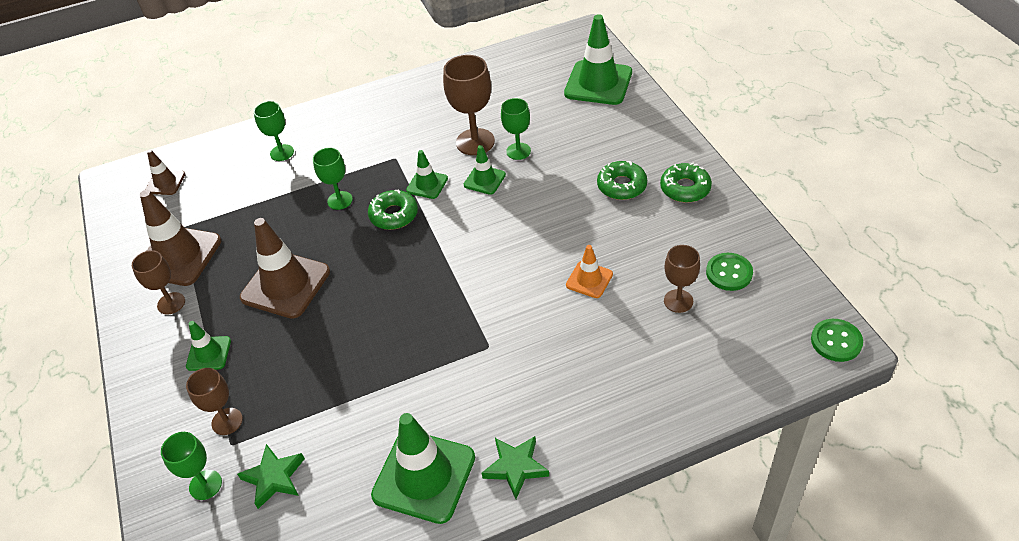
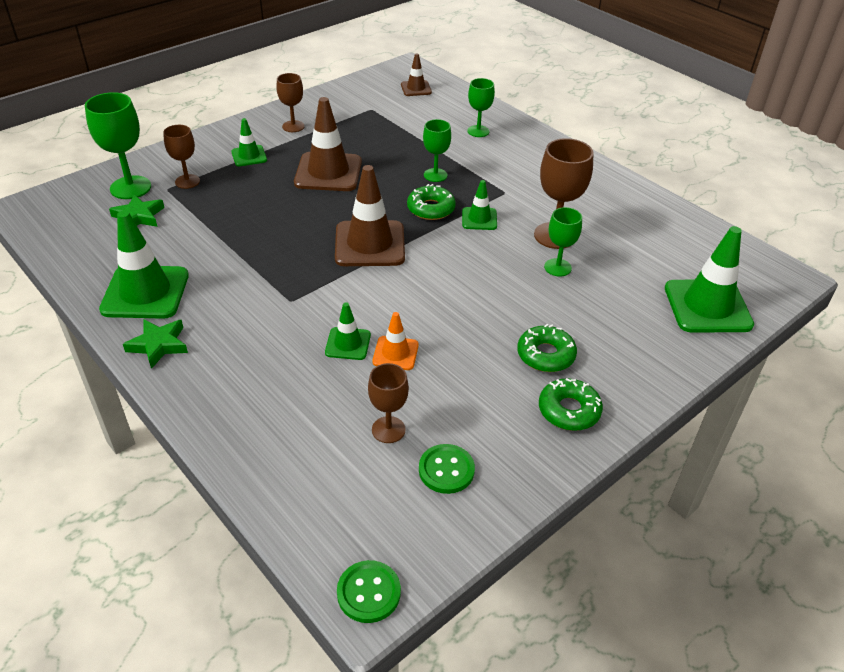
camera: 65 degrees right, 5 degrees down
(178, 256) = (341, 116): brown traffic cone -> brown traffic cone (370, 244)
(205, 485) = (130, 187): green goblet -> green goblet, size x1.61
(484, 180) = (504, 253): green traffic cone -> green traffic cone (348, 344)

